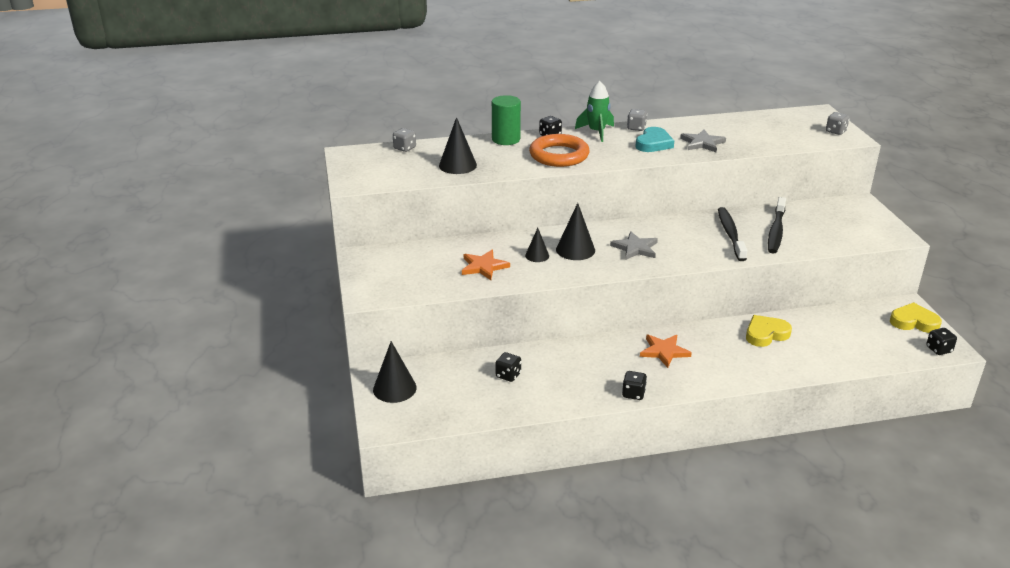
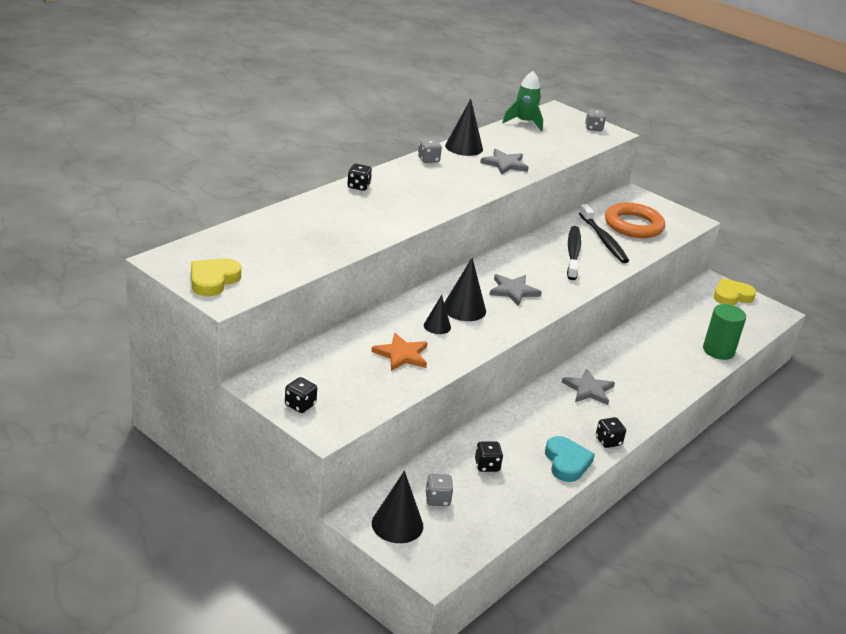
camera: 40 degrees left, 0 degrees up
(405, 148) = (225, 237): grey dice -> grey dice (437, 499)
(457, 165) = (310, 244): black cone -> black cone (464, 147)
(506, 139) = (320, 201): green cylinder -> green cylinder (718, 351)
(559, 155) = (395, 208): orange ring -> orange ring (633, 225)
(596, 132) = (398, 172): green rocket -> green rocket (524, 122)
(653, 144) = (464, 174): turquoise heart -> turquoise heart (566, 462)
(664, 351) = (588, 389): orange star -> grey star
(730, 234) = (573, 253): black toothbrush -> black toothbrush turned 45 degrees clockwise
(765, 334) = (645, 344): yellow heart -> yellow heart (213, 280)
(939, 349) = (770, 315): black dice -> black dice (300, 405)

